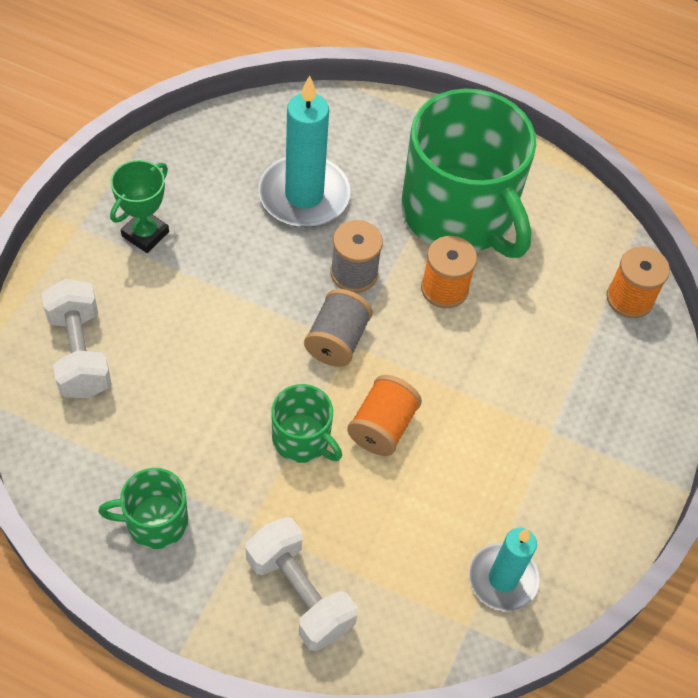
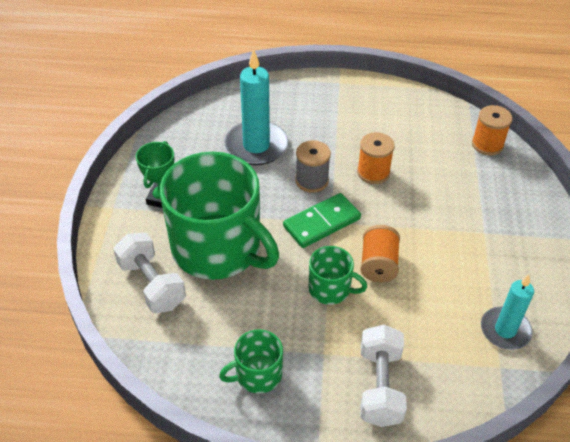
camera: 15 degrees left, 10 degrees down
(299, 593) = (380, 386): white dumbbell -> white dumbbell turned 60 degrees clockwise
(337, 340) = (322, 223): grey spool -> green domino
(459, 214) = (359, 128): green mug -> green mug (218, 248)

